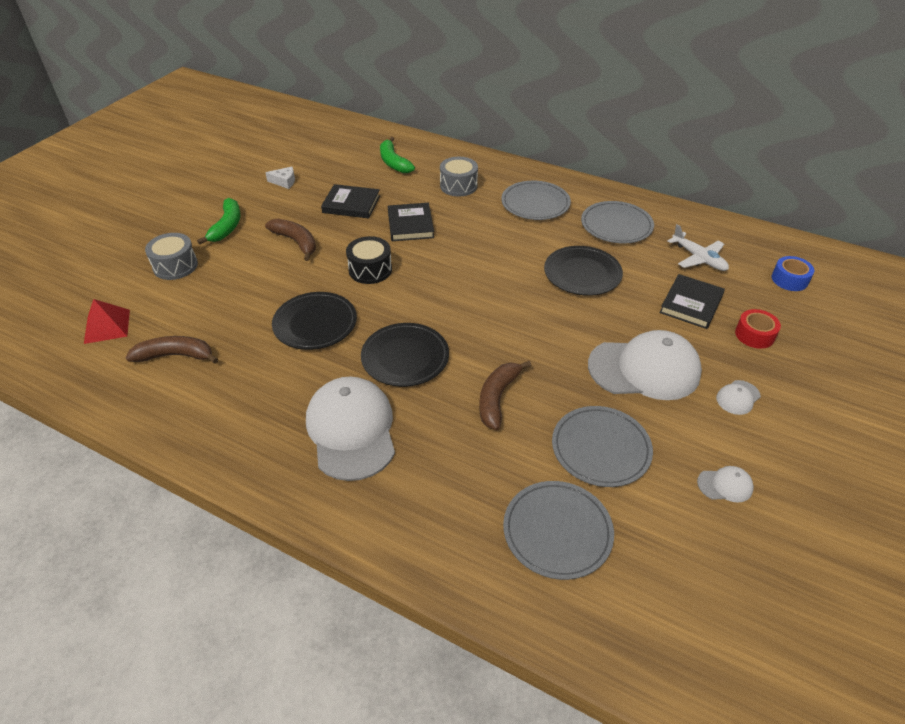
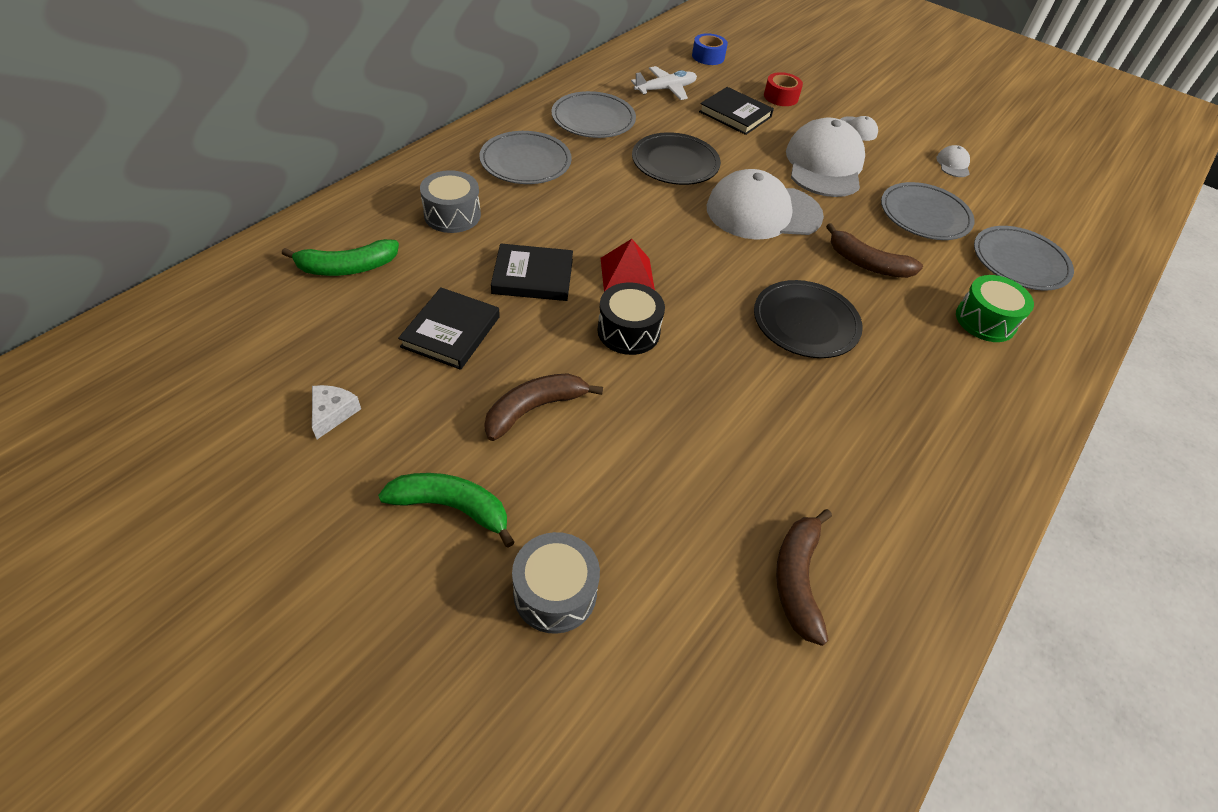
camera: 85 degrees left, 5 degrees up
(107, 326) = (716, 702): red pyramid -> red pyramid (627, 274)
(315, 323) = (737, 401): black plate -> none
(351, 430) = (924, 384): white cap -> white cap (763, 212)
(446, 485) = (985, 320): none -> green drum

